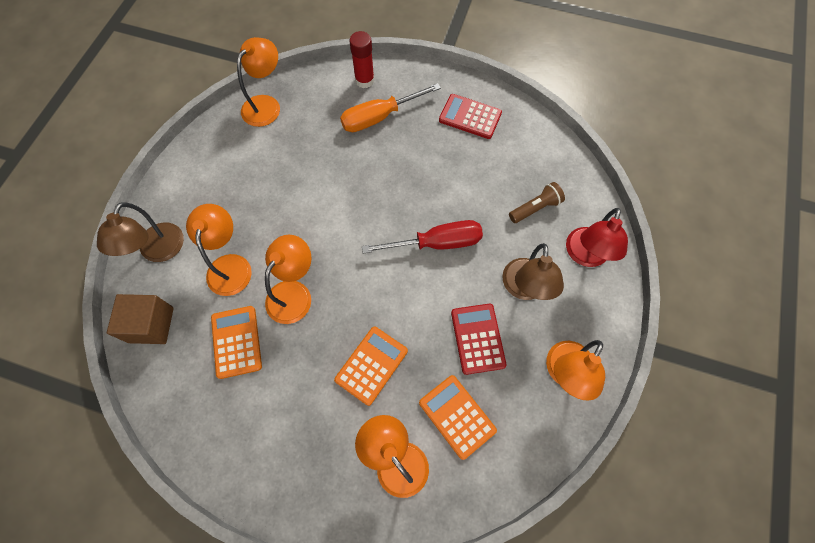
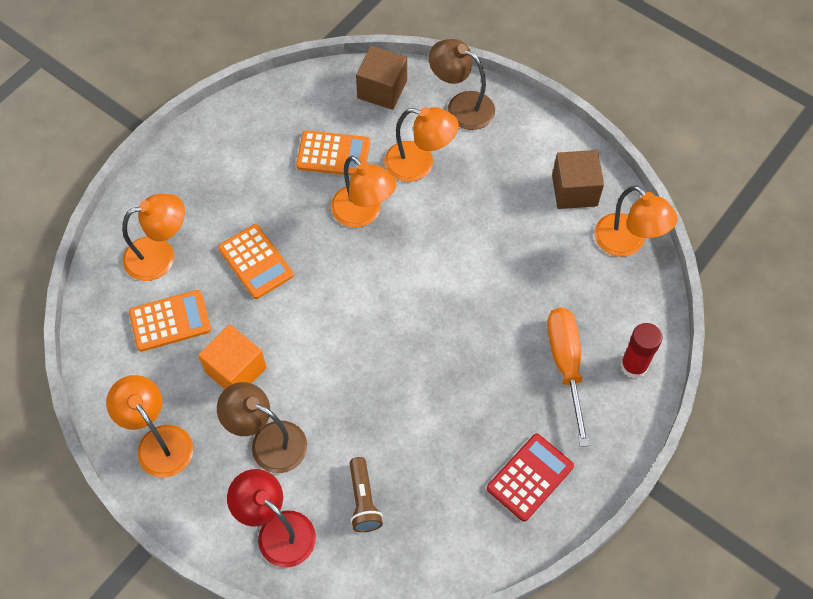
camera: 110 degrees right, 5 degrees down
(227, 147) = (574, 190): none -> brown cube
(437, 243) = (363, 370): red screwdriver -> none
(477, 338) = (236, 370): red calculator -> orange cube

